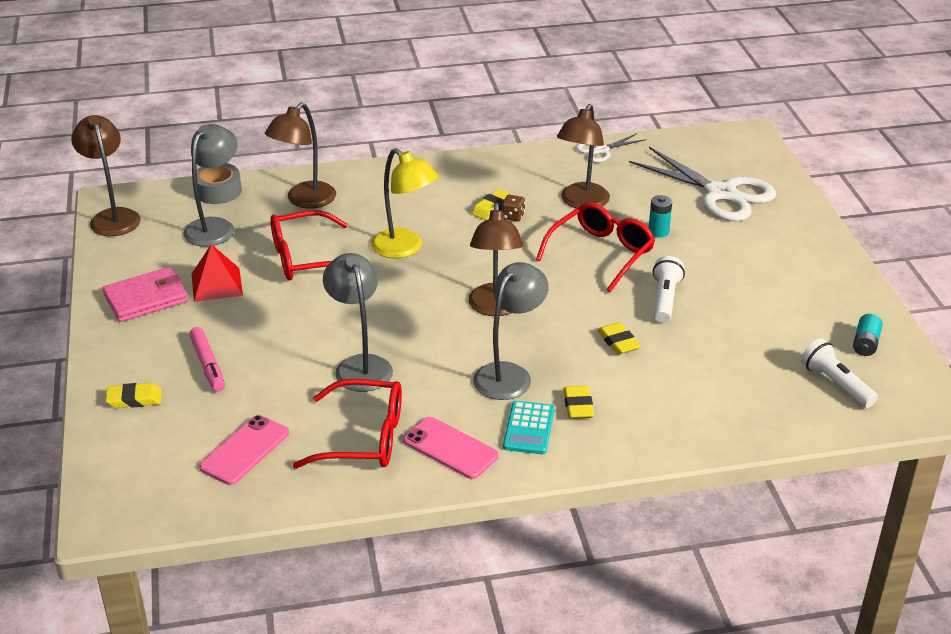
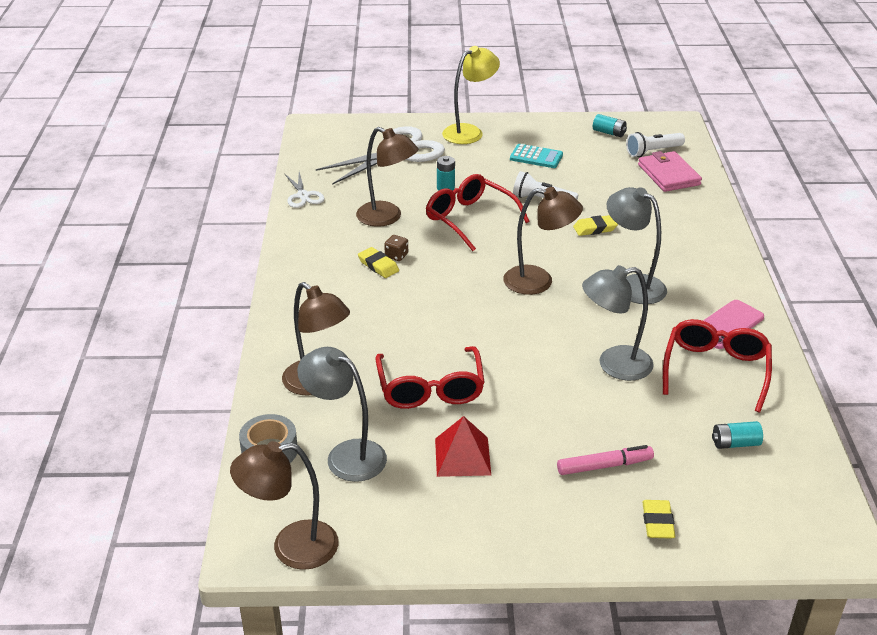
camera: 80 degrees left, 0 degrees up
(146, 298) = (477, 514): pink wallet -> pink wallet (668, 175)
(245, 450) = (735, 443): pink phone -> turquoise battery
(405, 249) = (431, 323): yellow lamp -> yellow lamp (469, 132)
(529, 428) = (702, 284): turquoise calculator -> turquoise calculator (536, 157)
(578, 406) = (674, 257): yellow eraser -> none

